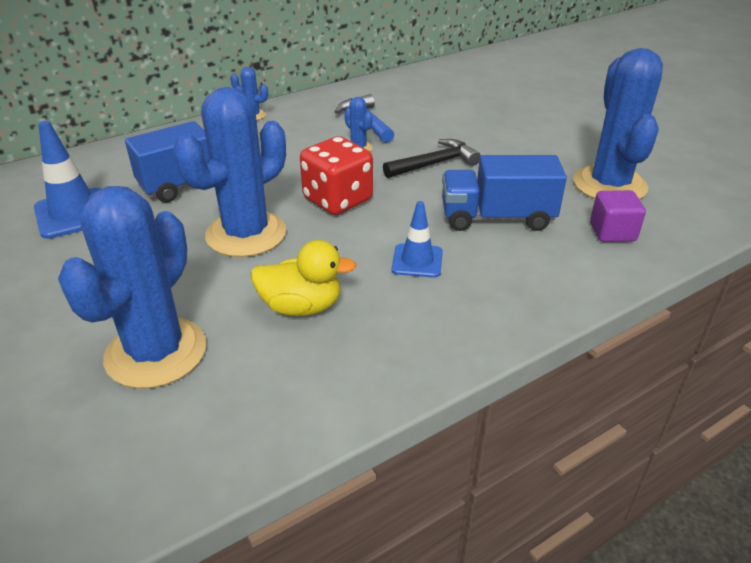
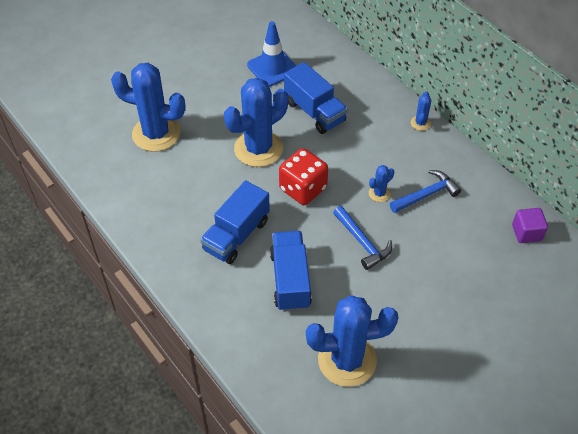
camera: 85 degrees right, 15 degrees up
(246, 234) = (258, 149): blue cactus -> blue cactus turned 75 degrees counterclockwise
(301, 307) = (191, 184): yellow duck -> none
(417, 261) = (236, 235): blue traffic cone -> blue truck
(434, 164) = (362, 242): black hammer -> blue hammer
(612, 232) = (278, 351): purple cube -> purple cube (526, 233)

